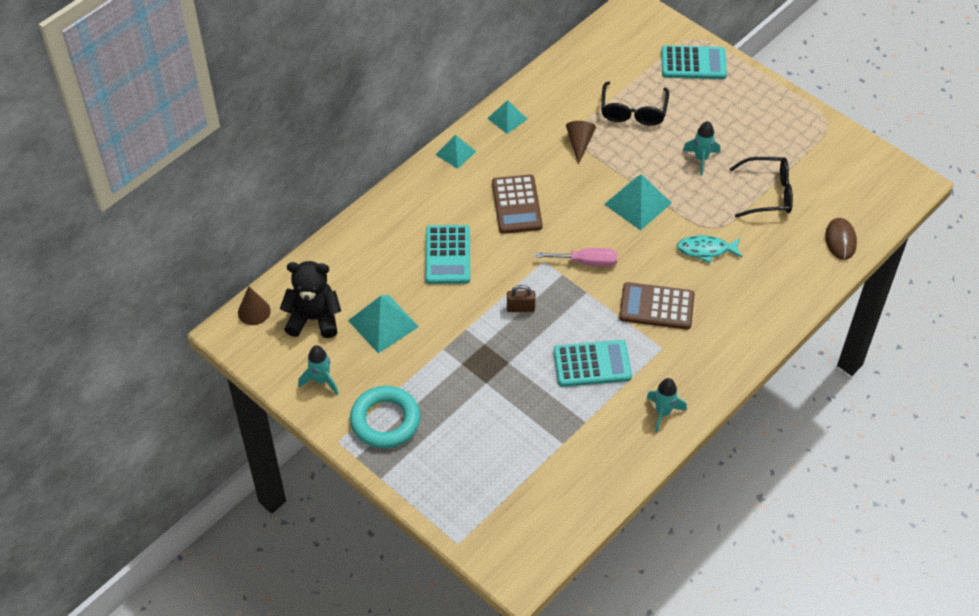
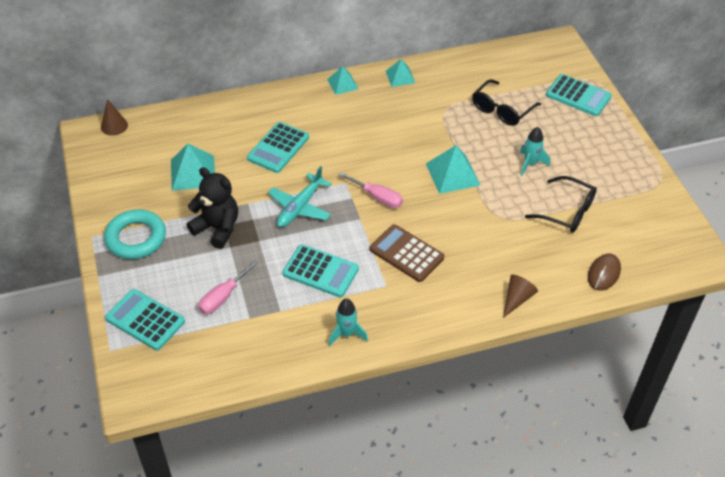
camera: 30 degrees right, 5 degrees down
(314, 319) = (149, 148): black teddy bear -> black teddy bear (217, 228)
(321, 380) = (117, 190): turquoise rocket -> none
(466, 497) = (145, 320): none -> turquoise calculator
(516, 205) = (358, 136): brown calculator -> none
(520, 308) = (300, 207): brown padlock -> turquoise plane
(521, 436) = (223, 297): none -> pink screwdriver
(579, 143) = (441, 114): brown cone -> brown cone (517, 299)
(706, 250) = (481, 230): turquoise fish -> none

